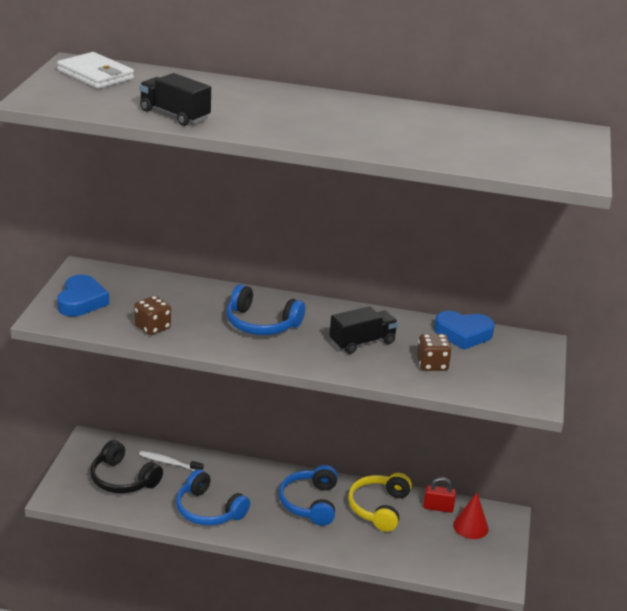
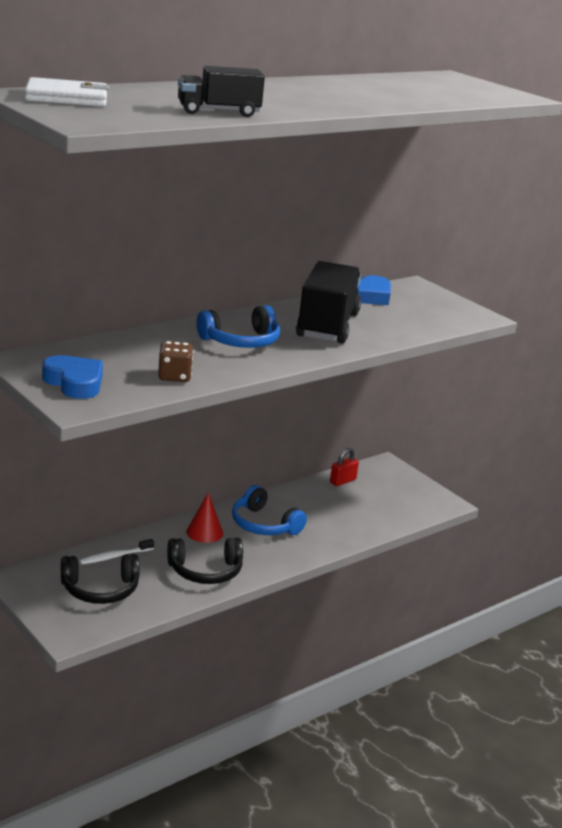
camera: 50 degrees left, 5 degrees down
(208, 510) = (205, 571): blue headphones -> black headphones
(362, 342) = (327, 325): black truck -> black truck, size x1.76
(379, 508) = (310, 502): yellow headphones -> none
(432, 364) = (392, 321): brown dice -> none
(470, 526) = (379, 481): red cone -> red cone (204, 532)

